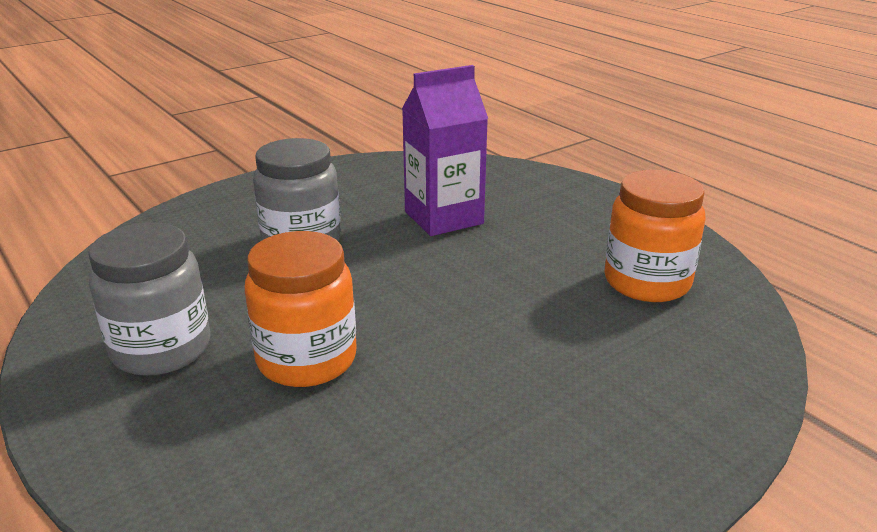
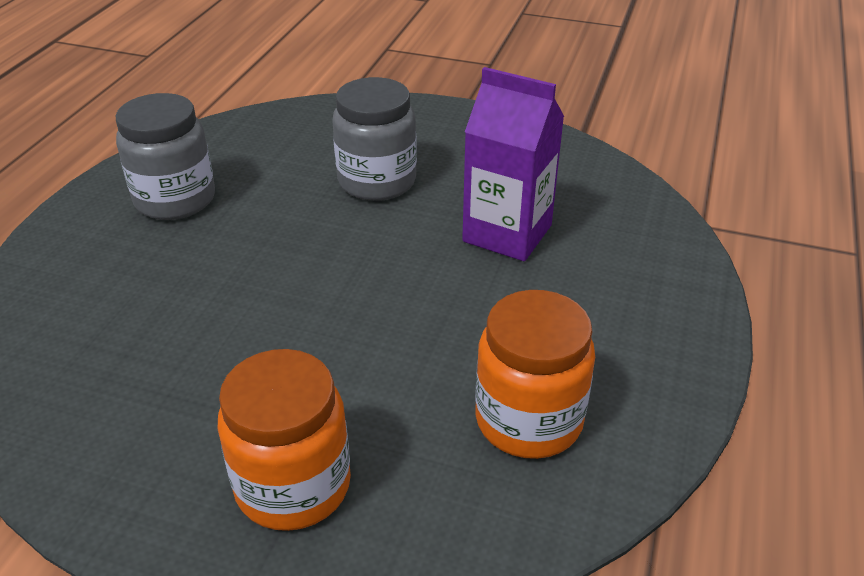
camera: 55 degrees right, 10 degrees up
(307, 359) = (213, 268): orange jar -> orange jar (293, 485)

